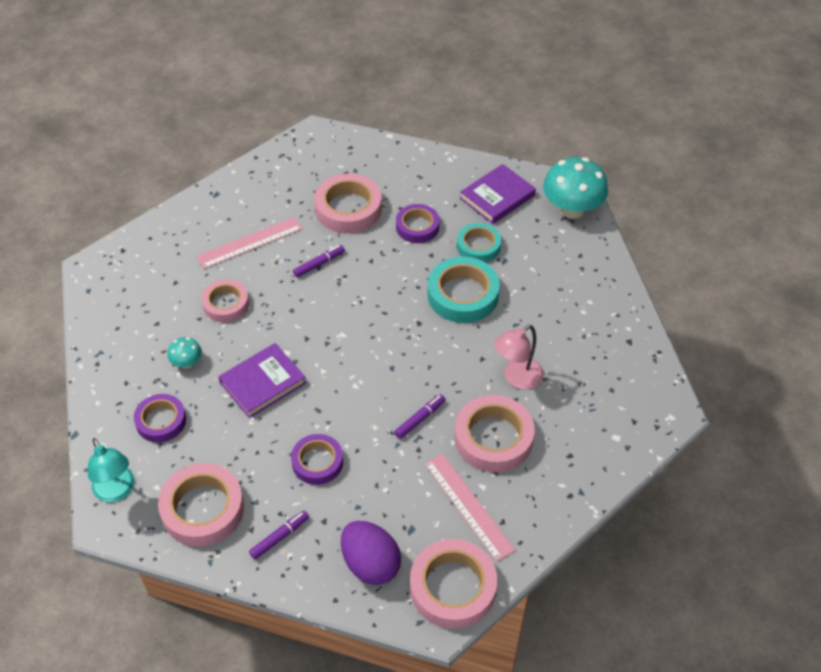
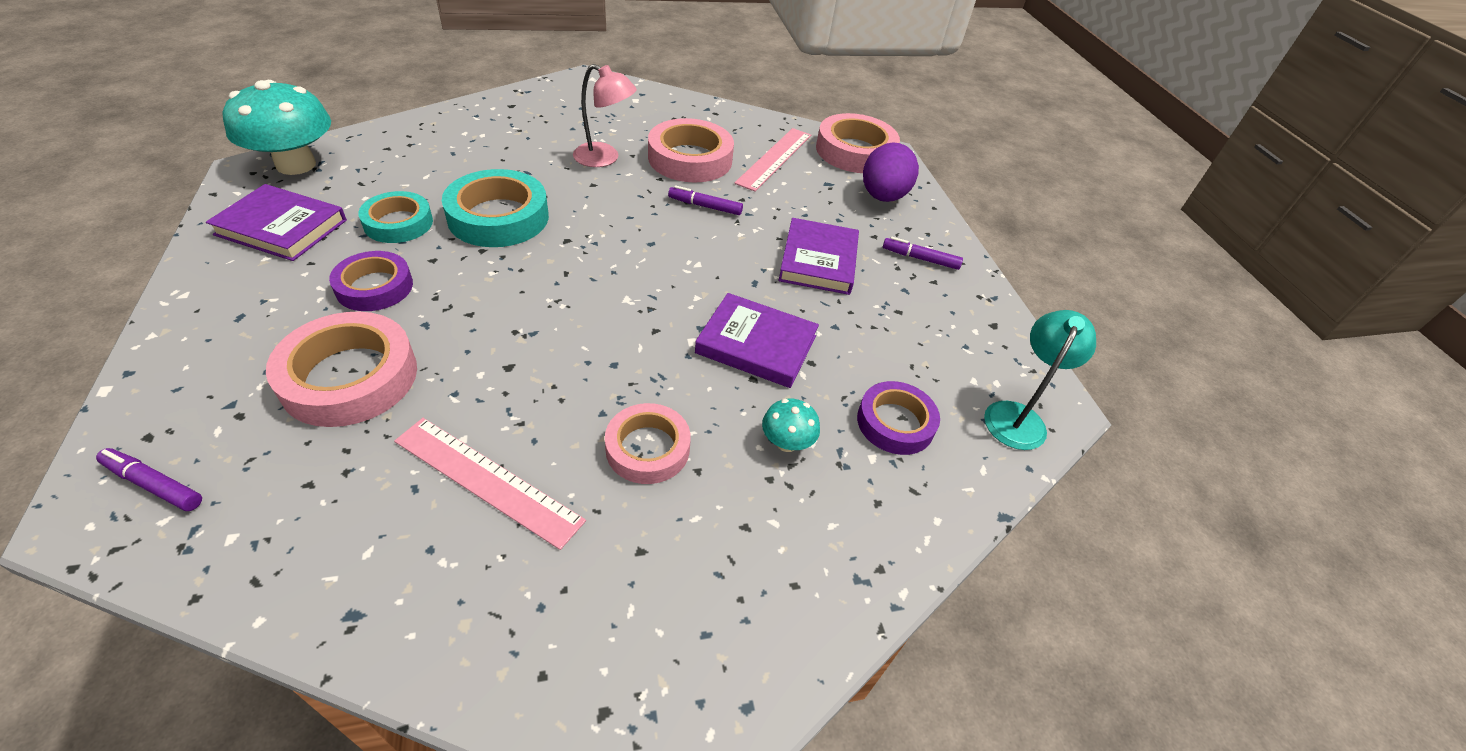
camera: 125 degrees left, 5 degrees down
(203, 509) = (954, 327): pink tape -> none
(317, 462) = (818, 260): purple tape -> purple book
(319, 264) = (502, 367): purple marker -> purple marker (154, 484)

